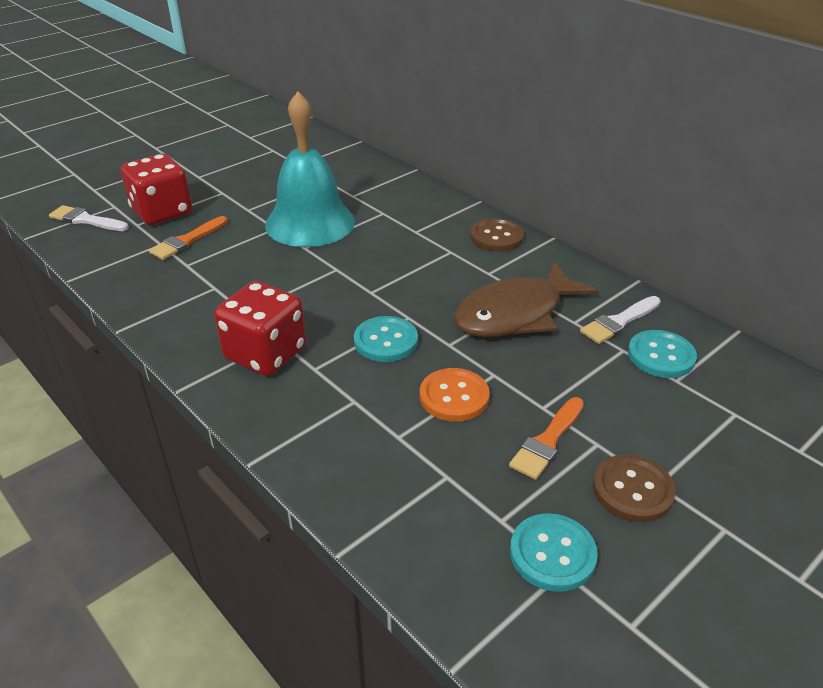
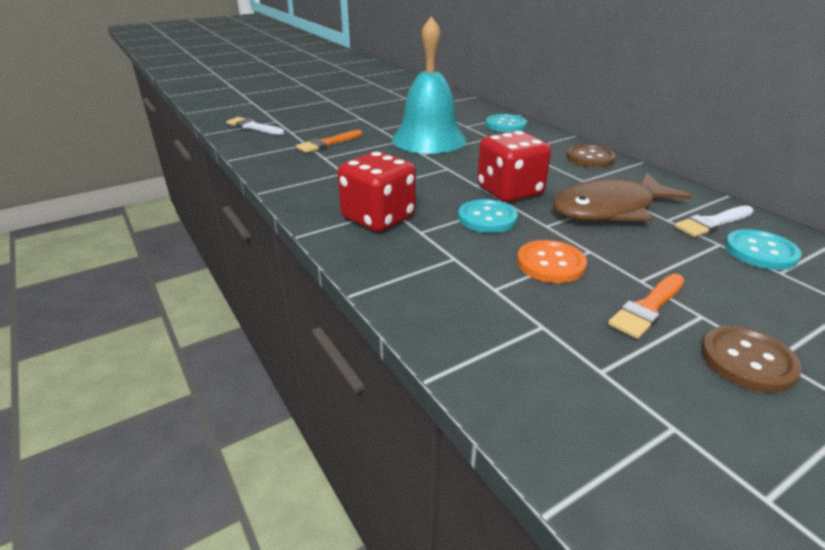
camera: 10 degrees right, 5 degrees down
(162, 212) = (312, 126): red dice -> red dice (509, 191)
(552, 554) = (661, 410): turquoise button -> turquoise button (505, 125)

